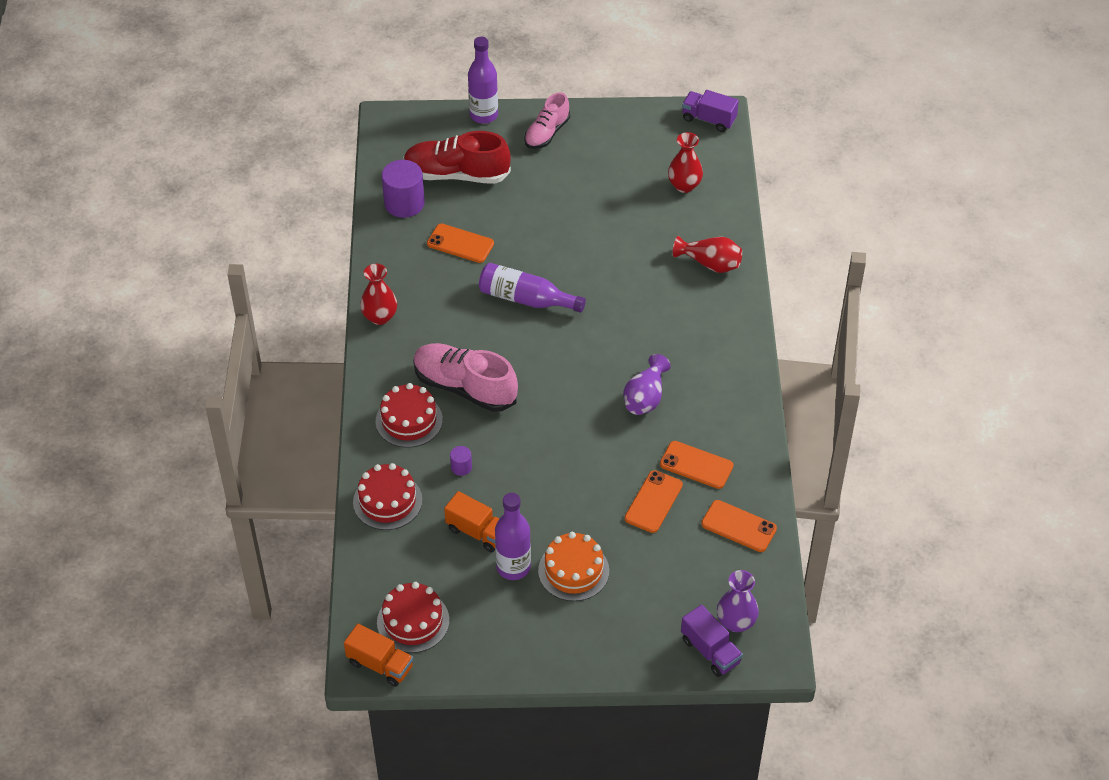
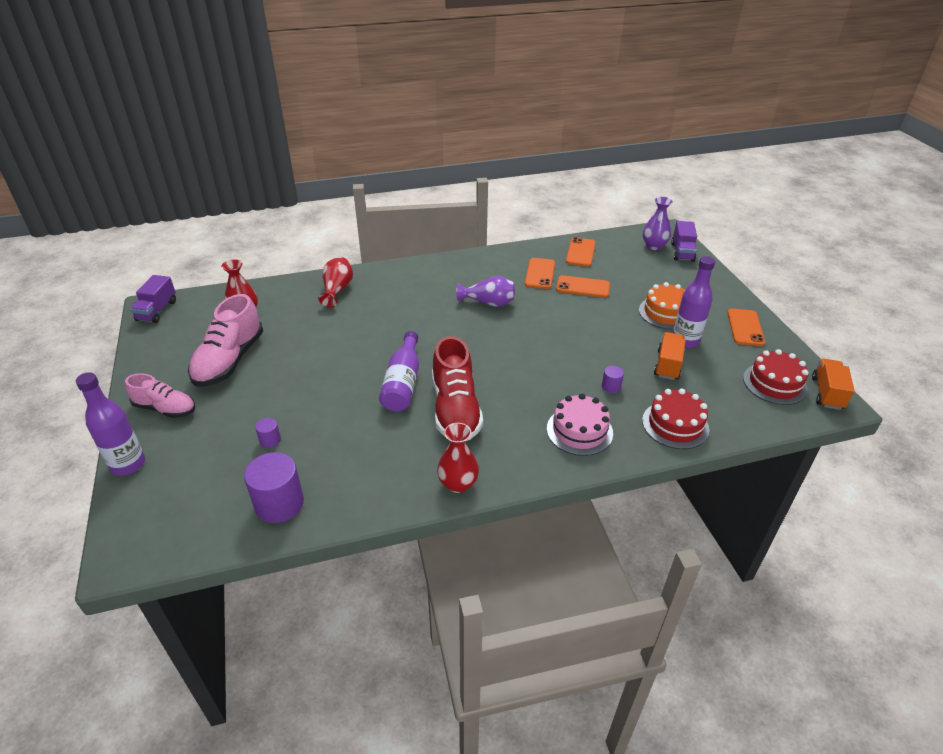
camera: 105 degrees left, 10 degrees down
(409, 420) = (579, 431): red cake -> pink cake
(456, 174) = (229, 467): red shoe -> red shoe (455, 409)
(460, 244) = (338, 442): orange phone -> orange phone (745, 327)
(465, 387) = (523, 402): pink shoe -> pink shoe (229, 360)
(480, 200) = (270, 440): none -> purple cylinder
(710, 651) = (682, 252): purple truck -> purple truck turned 150 degrees clockwise

